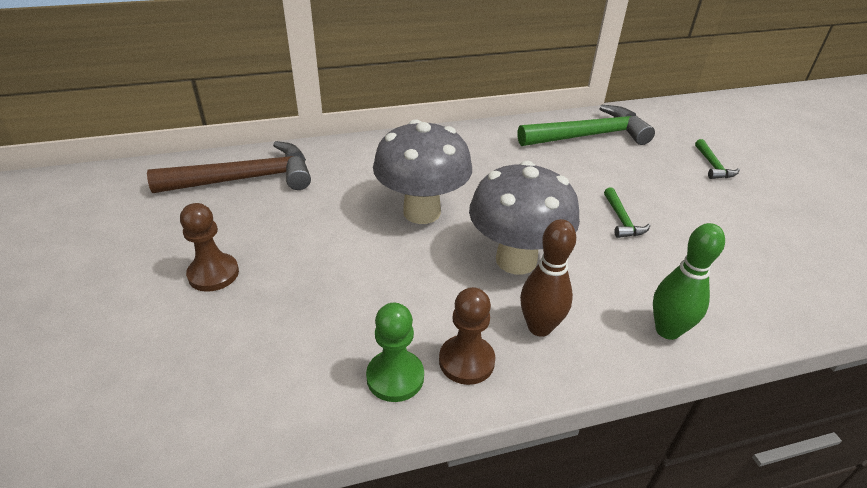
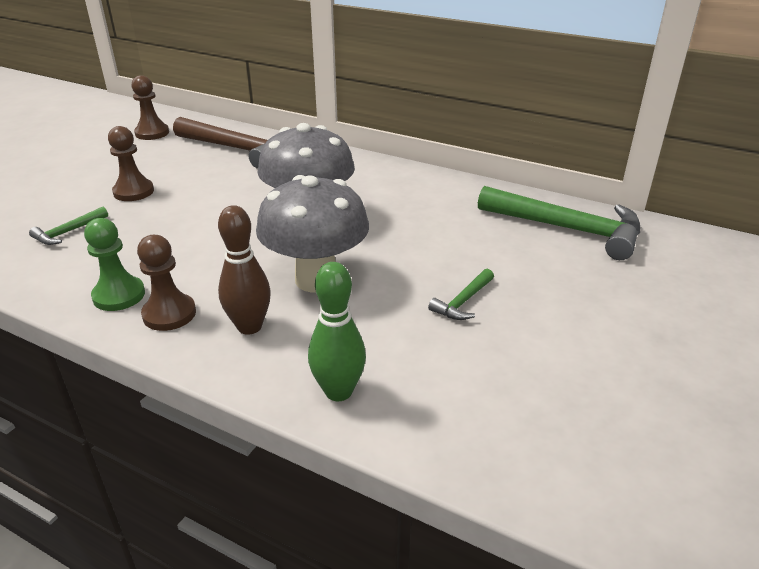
camera: 45 degrees right, 5 degrees down
(111, 203) = (152, 133): none -> brown pawn
(713, 166) = (669, 313): green hammer -> green hammer (68, 232)

